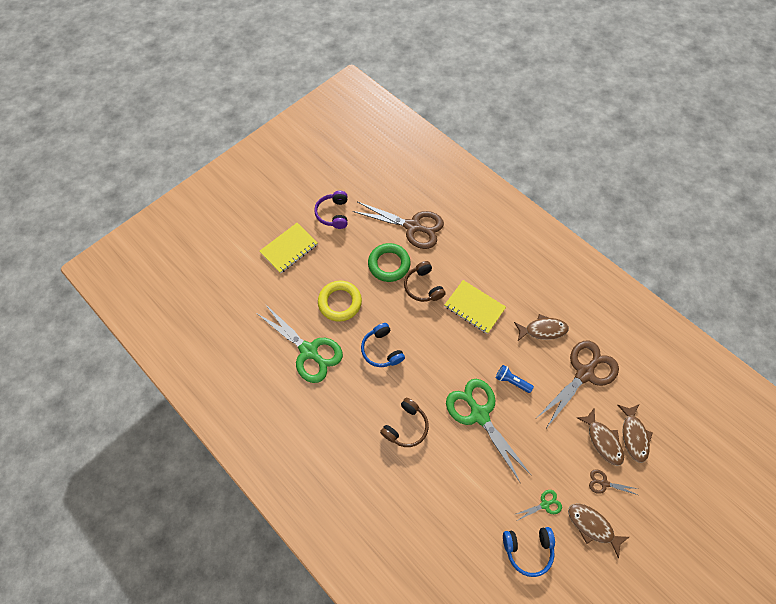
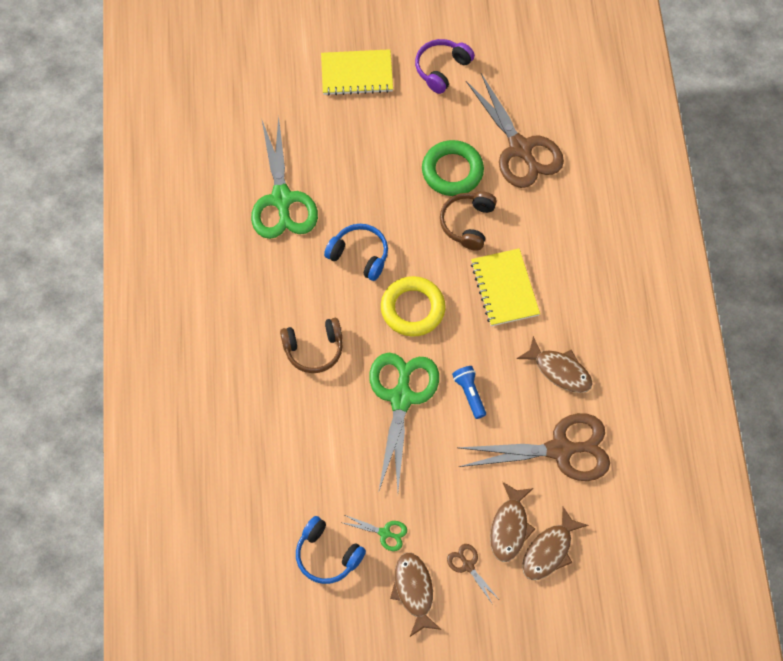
camera: 40 degrees right, 0 degrees up
(340, 302) = (359, 173): yellow ring -> yellow ring (412, 309)
(382, 349) = (359, 255): blue headphones -> blue headphones turned 105 degrees clockwise

